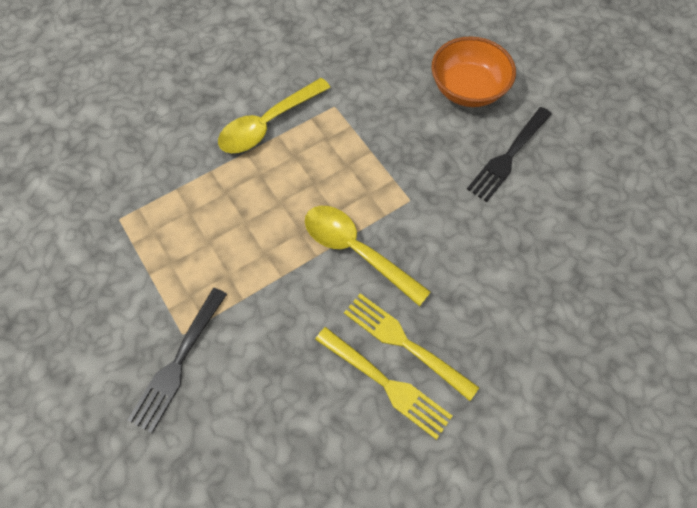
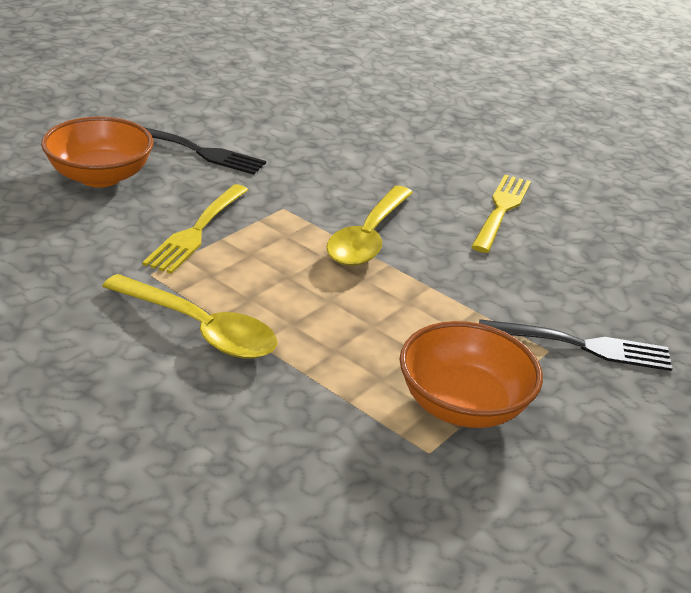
camera: 110 degrees left, 30 degrees down
(149, 251) = (462, 405): none -> orange bowl
(406, 343) = (454, 202): yellow fork -> yellow fork (197, 230)

